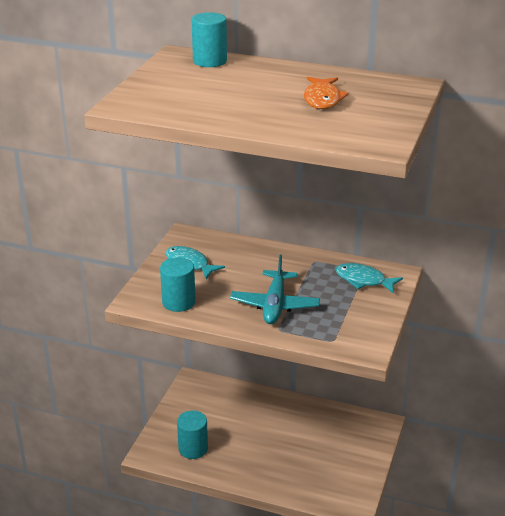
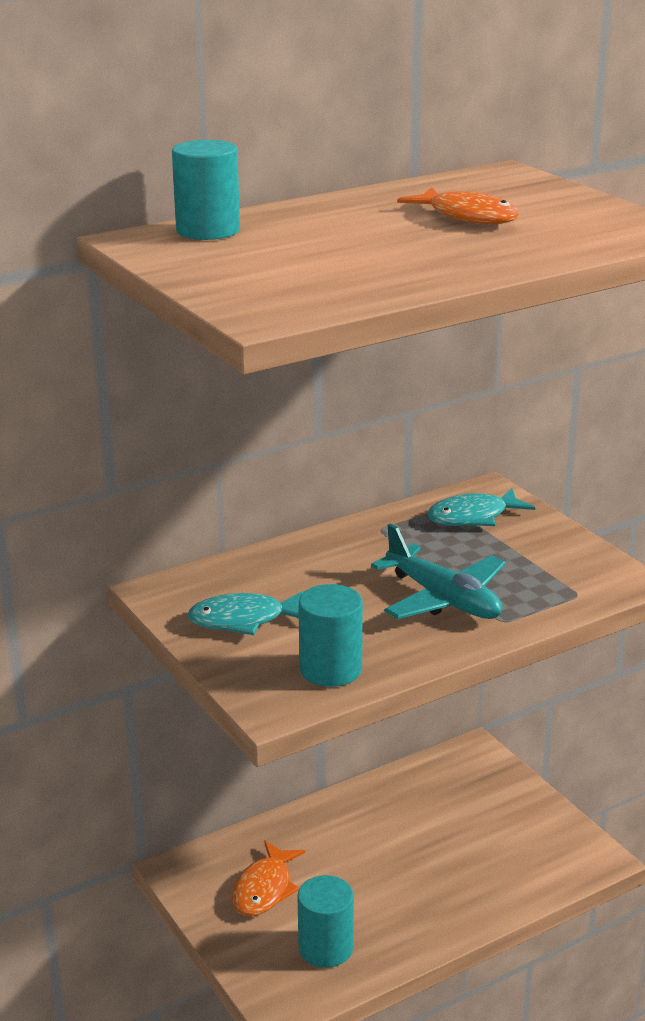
camera: 50 degrees left, 5 degrees down
(208, 410) = (264, 889): none -> orange fish

